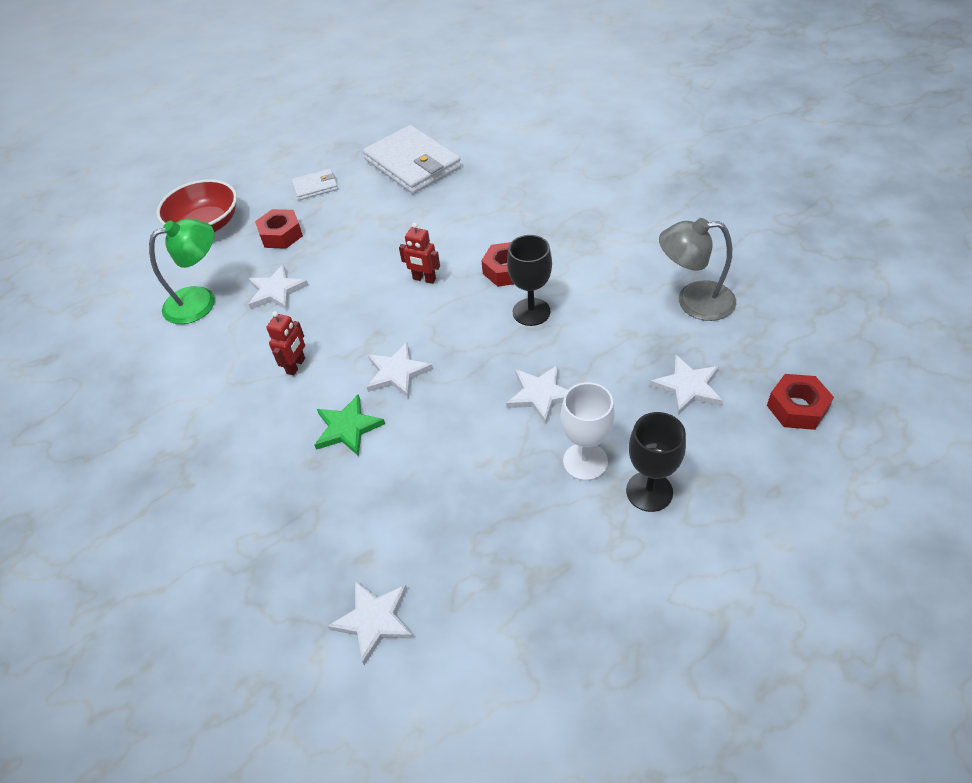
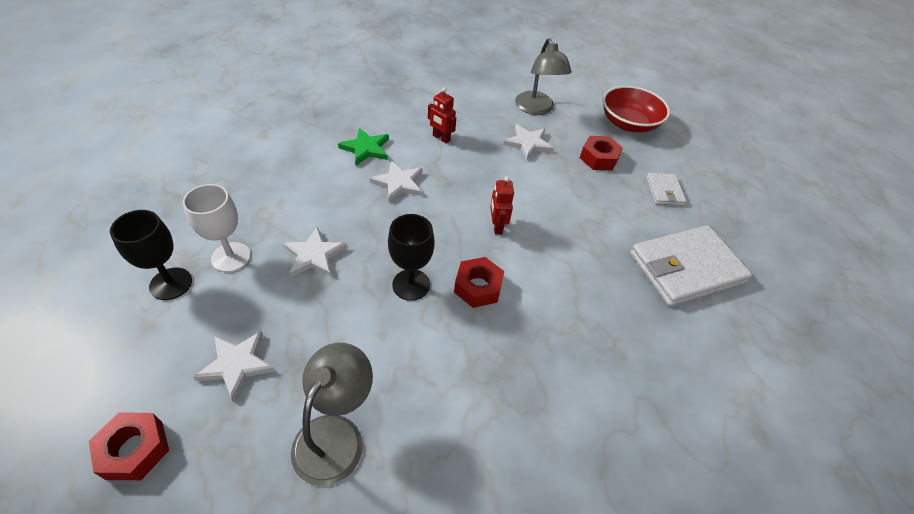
camera: 100 degrees right, 0 degrees up
(200, 301) = (536, 109): green lamp -> grey lamp
(374, 620) = (220, 128): white star -> none
(424, 279) = (497, 226): red robot -> red robot turned 45 degrees counterclockwise

